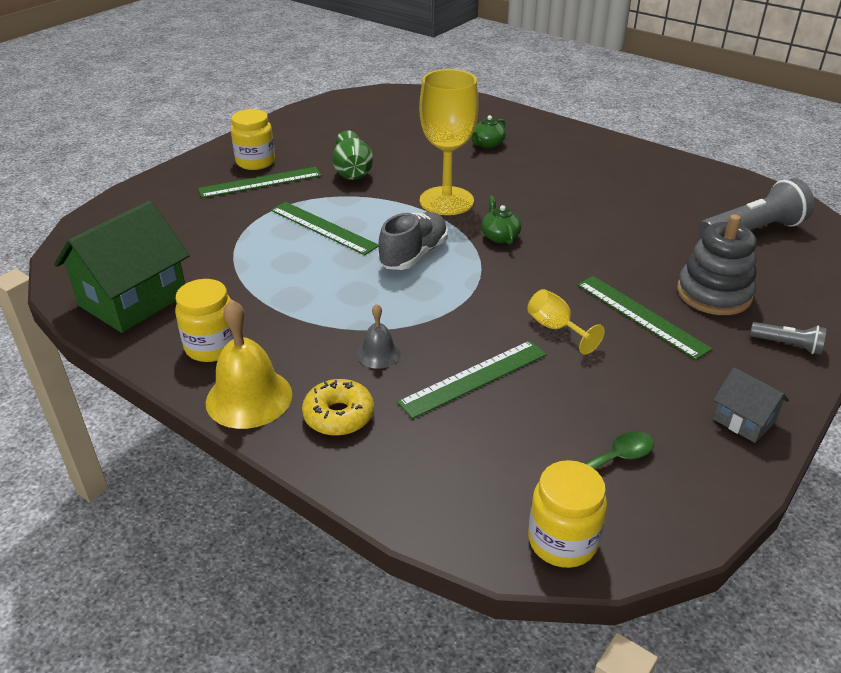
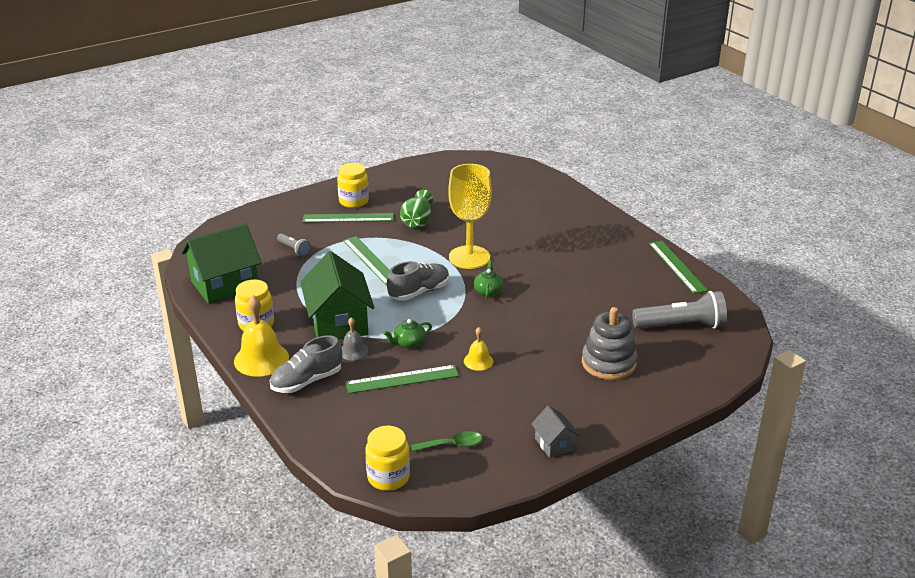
camera: 20 degrees right, 5 degrees down
(332, 318) = (338, 322): none -> green house
(339, 415) = (306, 381): yellow donut -> grey shoe
(487, 144) = (533, 218): green teapot -> green teapot (408, 343)
(555, 328) = (478, 361): yellow goblet -> yellow bell
(641, 315) = (543, 366): green ruler -> green ruler (677, 266)
(788, 345) = (629, 408): grey flashlight -> grey flashlight (294, 249)

